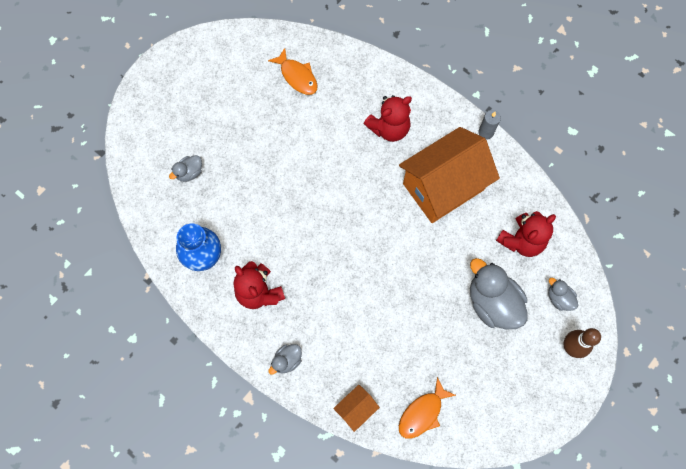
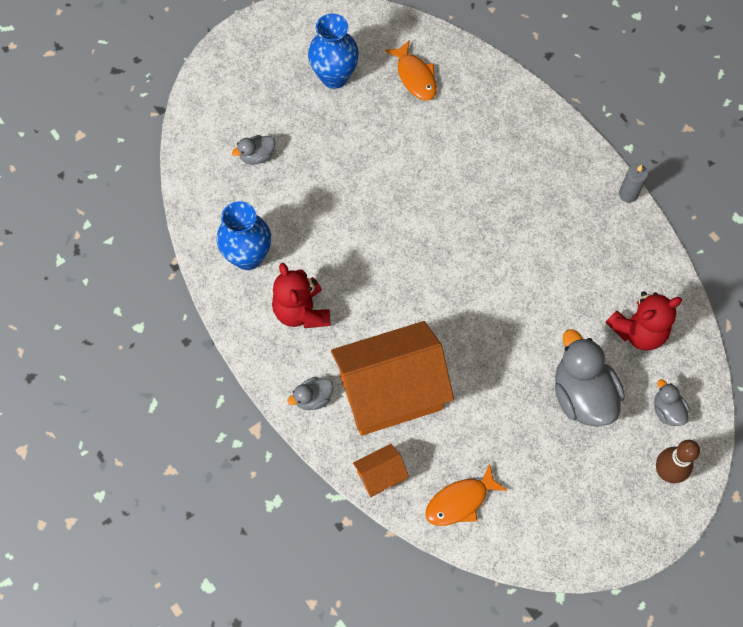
camera: 15 degrees right, 5 degrees down
(233, 92) = (334, 77): none -> blue vase
(389, 128) = (510, 162): red teddy bear -> none
(443, 186) = (558, 245): orange house -> orange house (391, 392)

